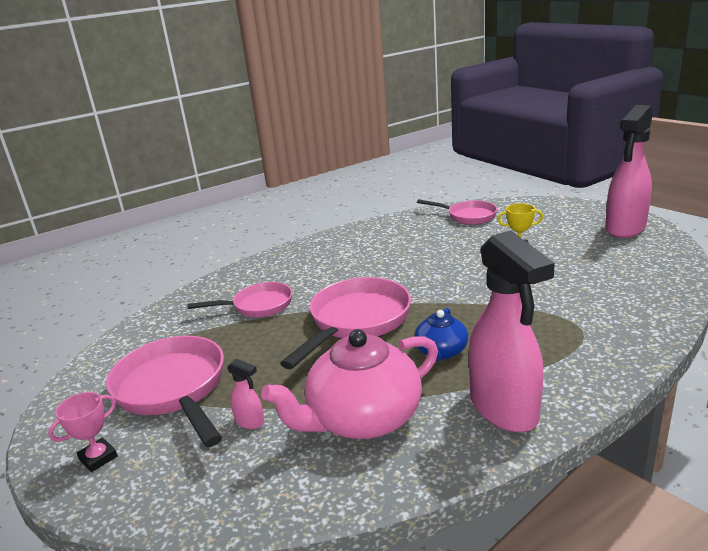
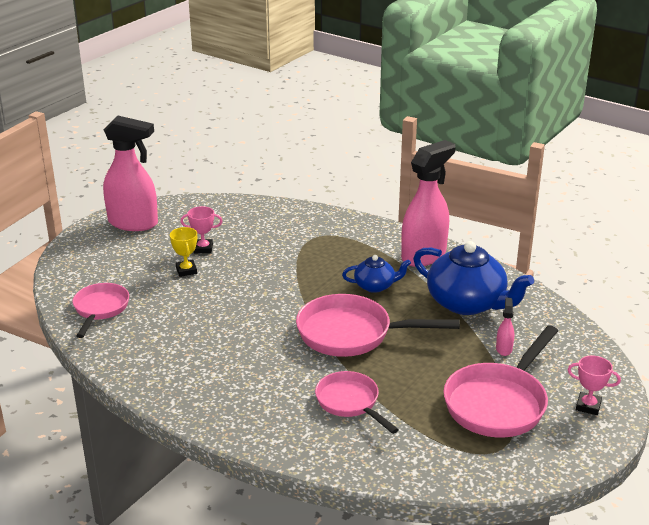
camera: 115 degrees left, 5 degrees up
(363, 418) = (467, 303): pink teapot -> blue teapot
(562, 258) = (203, 248): none -> pink trophy

